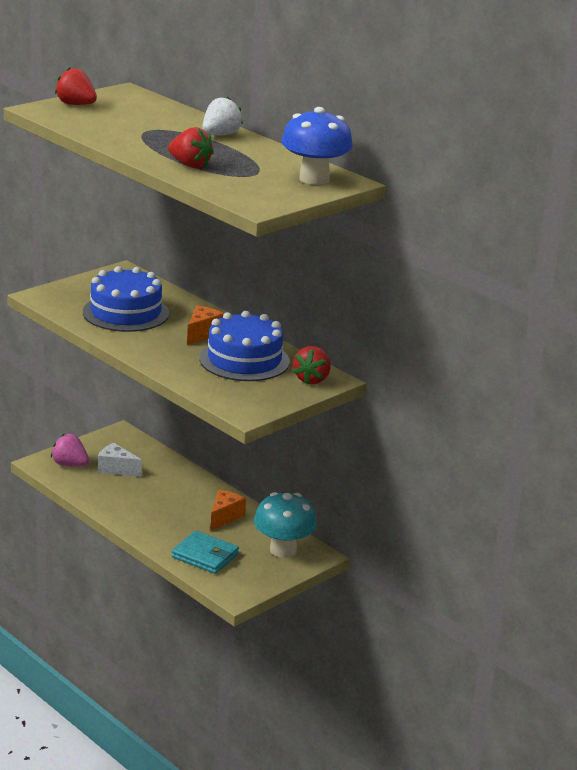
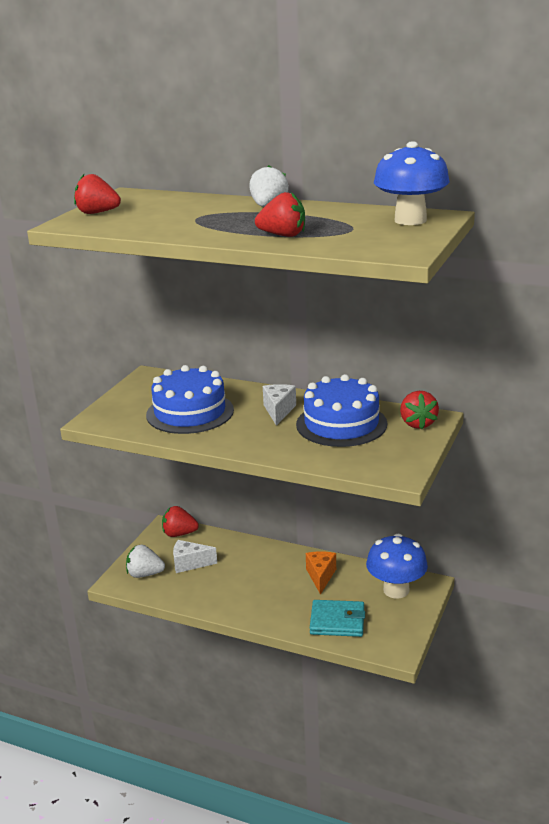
camera: 20 degrees left, 0 degrees up
(70, 464) = (145, 574): pink strawberry -> white strawberry
(128, 442) = (179, 534): none -> red strawberry
(203, 334) = (278, 411): orange cheese -> white cheese
(283, 550) = (396, 590): turquoise mushroom -> blue mushroom

